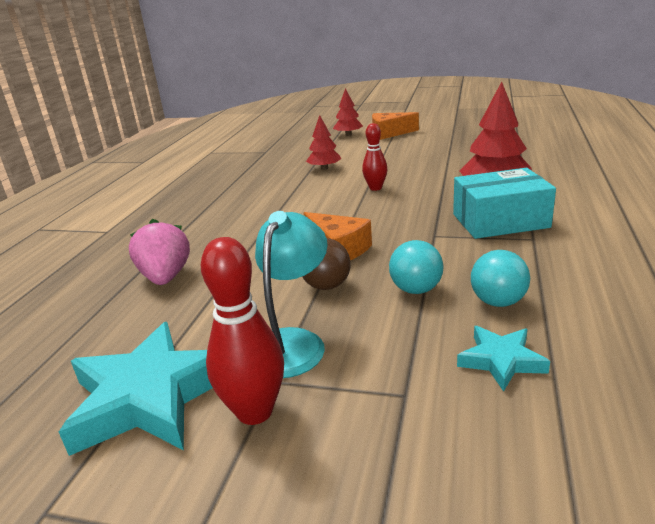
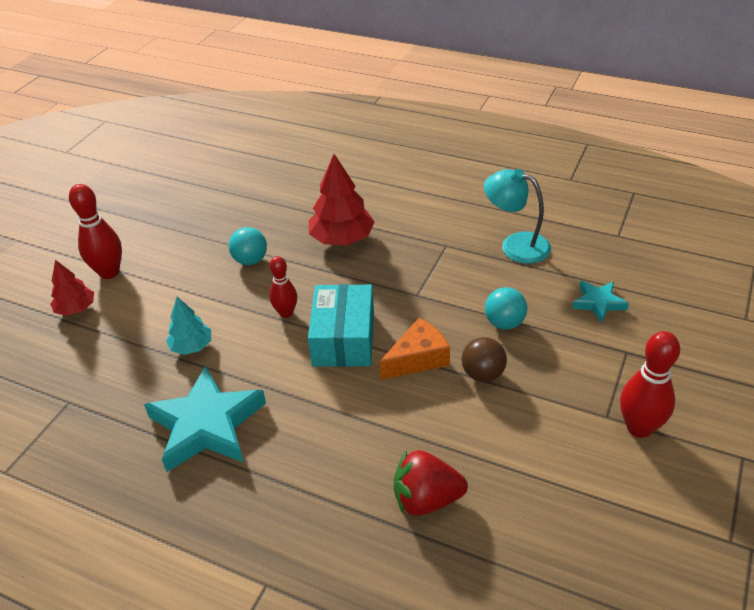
camera: 80 degrees left, 15 degrees up
(150, 397) = (619, 493): turquoise star -> turquoise star (207, 425)
(166, 277) = (426, 499): pink strawberry -> red strawberry
(292, 342) = (562, 402): turquoise lamp -> turquoise lamp (515, 245)
(324, 168) = (191, 346): red tree -> turquoise tree
(389, 133) = (109, 272): orange cheese -> red bowling pin
(498, 302) = (532, 287): turquoise ball -> turquoise ball (250, 260)
(500, 221) = (408, 252): turquoise box -> turquoise box (343, 339)

